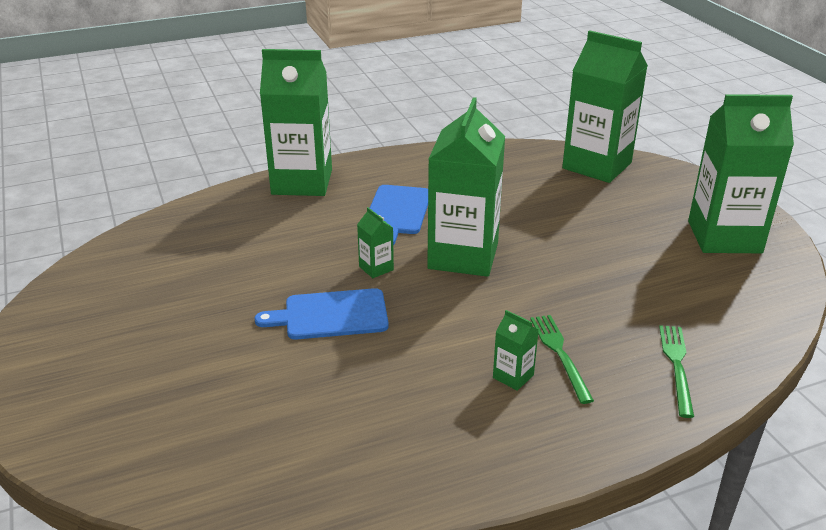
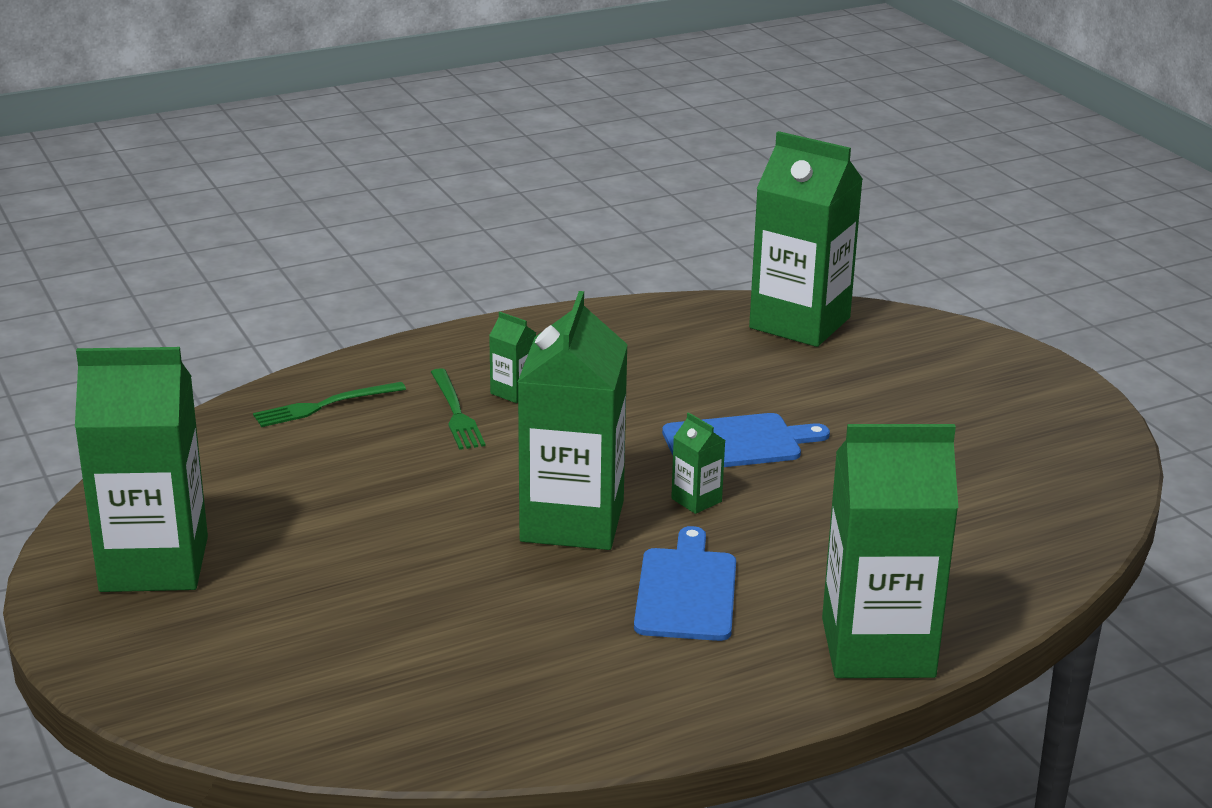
camera: 175 degrees right, 5 degrees down
(597, 165) = (305, 710): green carton -> green carton (799, 323)
(677, 366) = (324, 405): green fork -> green fork turned 60 degrees clockwise

